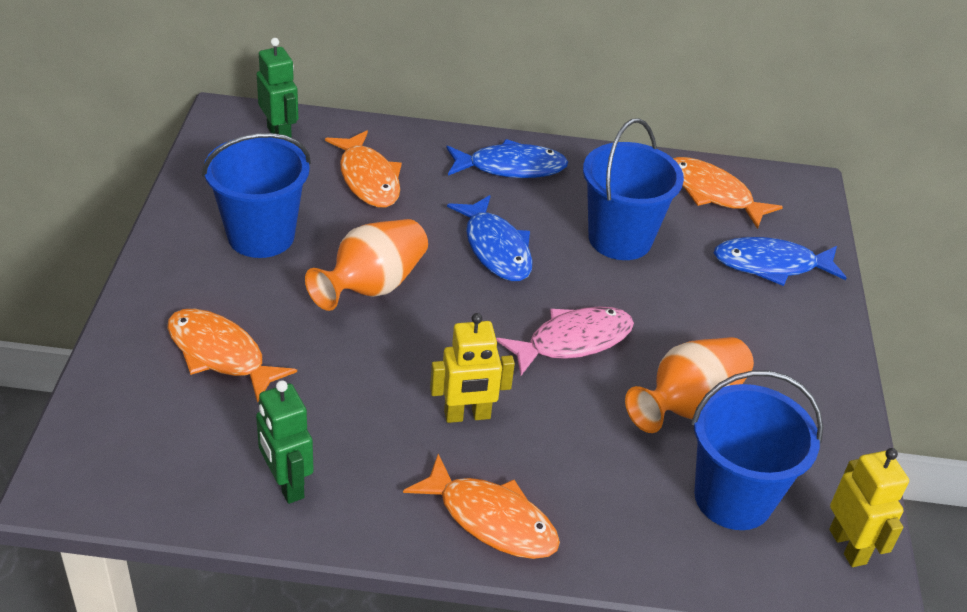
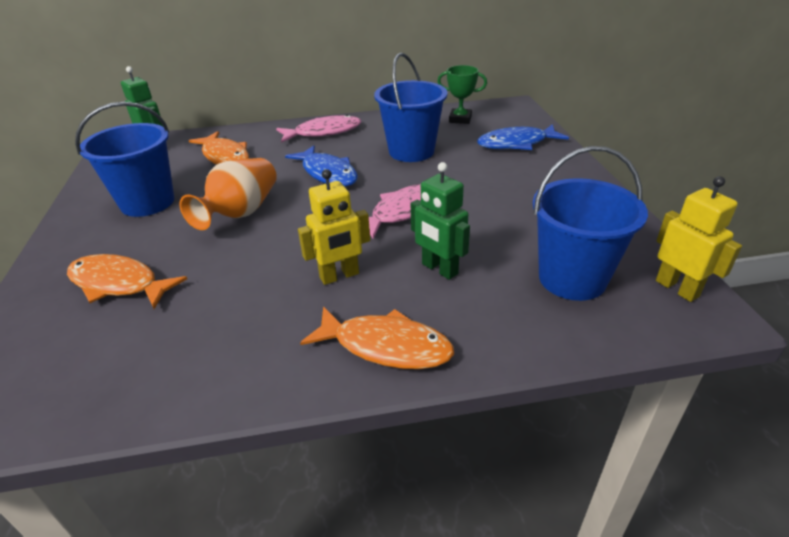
camera: 10 degrees left, 5 degrees down
(286, 484) = (190, 368): green robot -> green robot (439, 269)
(511, 167) = (323, 132): blue fish -> pink fish
(688, 405) = (505, 229): orange vase -> none
(713, 193) = (460, 119): orange fish -> green trophy

